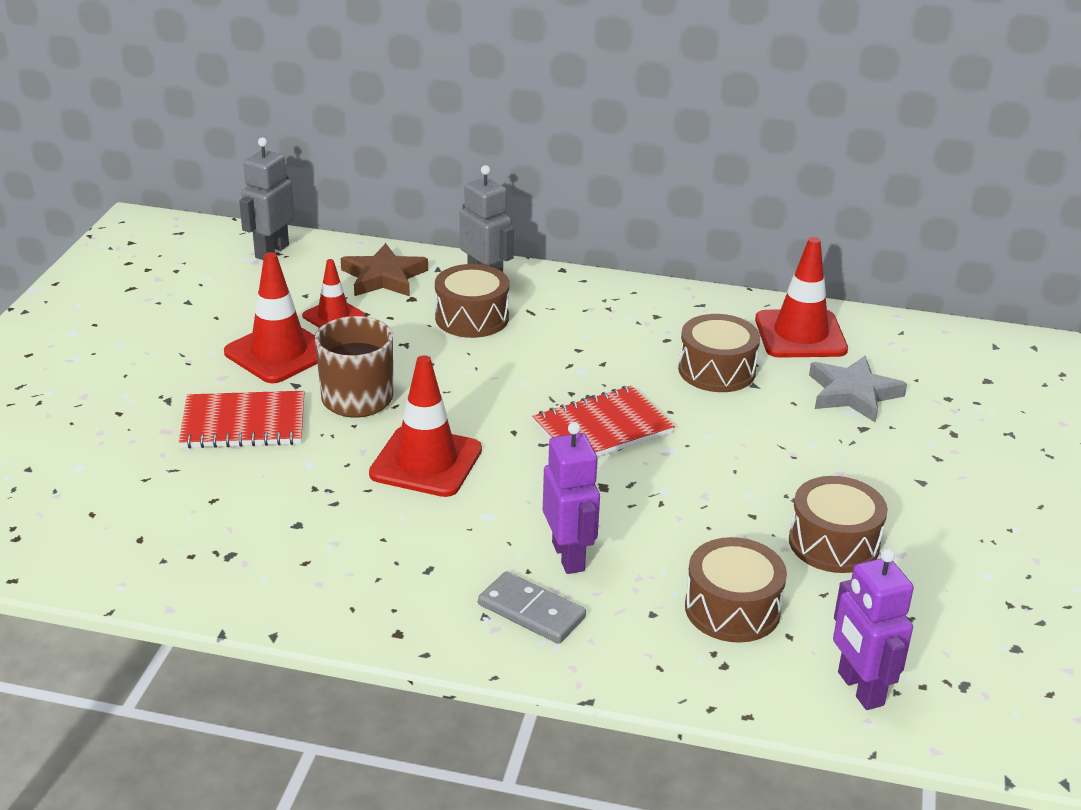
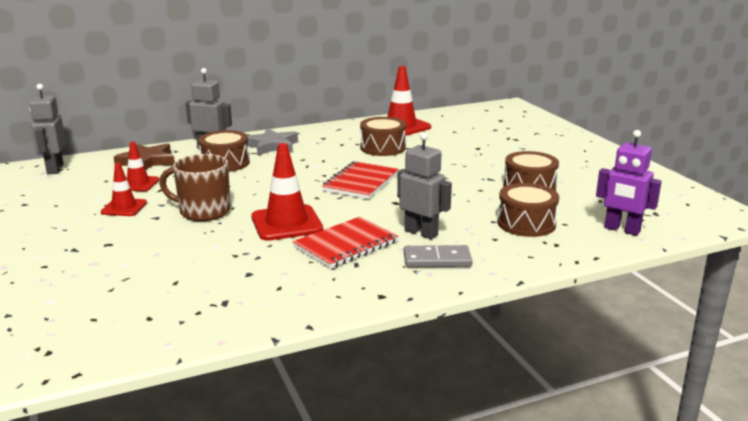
camera: 35 degrees left, 10 degrees down
(243, 423) = (145, 243): red notebook -> red notebook (346, 245)
(279, 353) = (124, 207): red traffic cone -> red traffic cone, size x0.60
(569, 556) = (421, 233): purple robot -> grey robot
(853, 394) = (455, 138): grey star -> grey star (271, 146)

